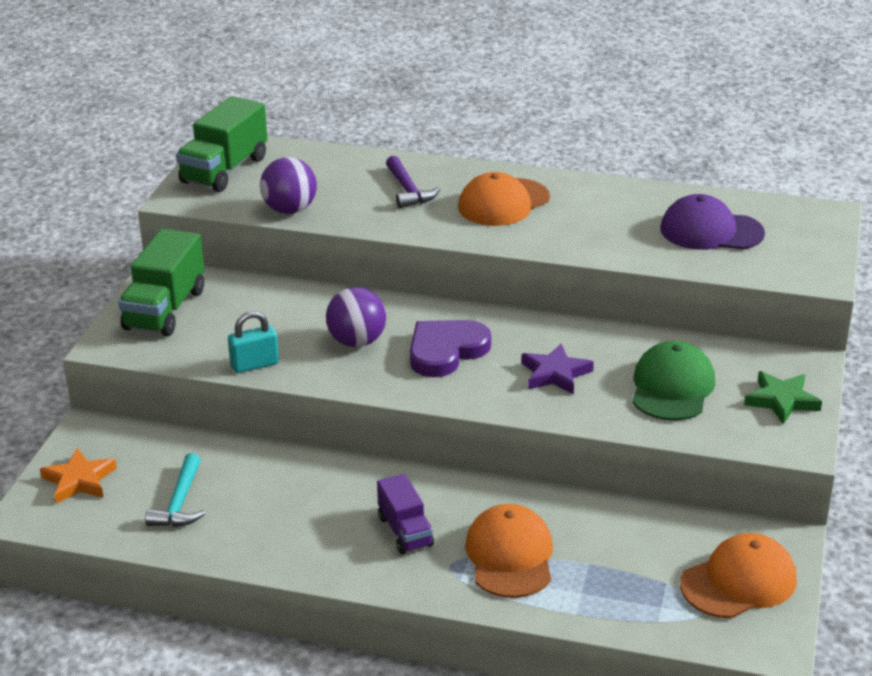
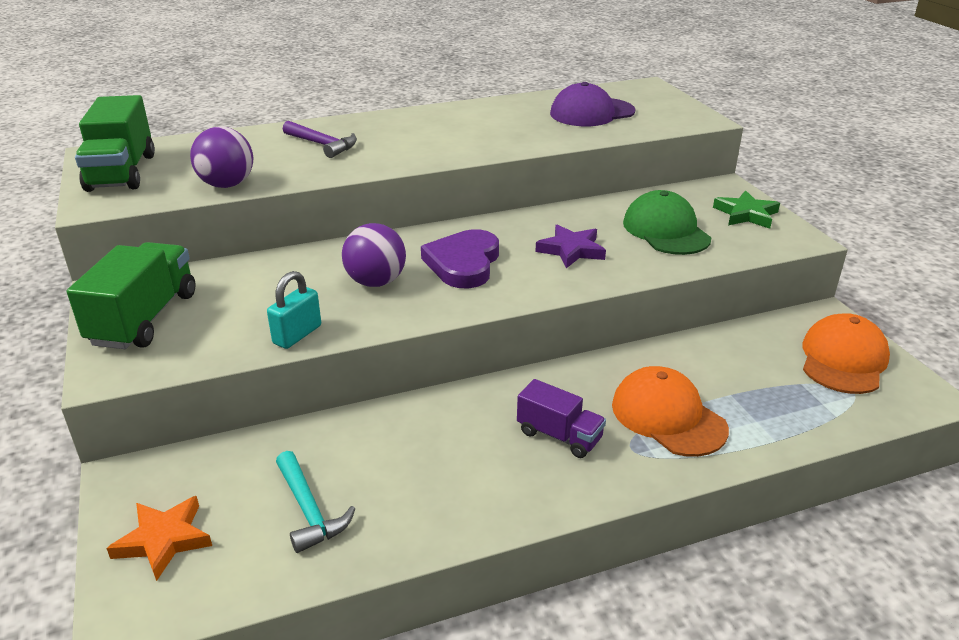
camera: 35 degrees left, 0 degrees up
(165, 309) = (144, 318): green truck -> green truck turned 150 degrees counterclockwise
(503, 203) = (415, 133): orange cap -> none

